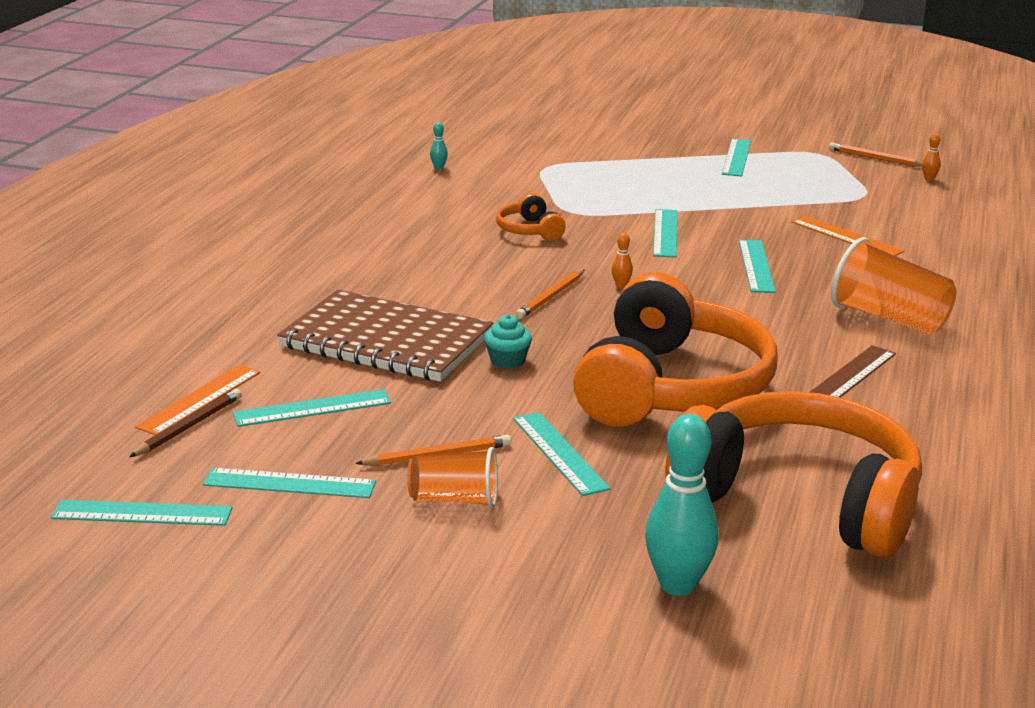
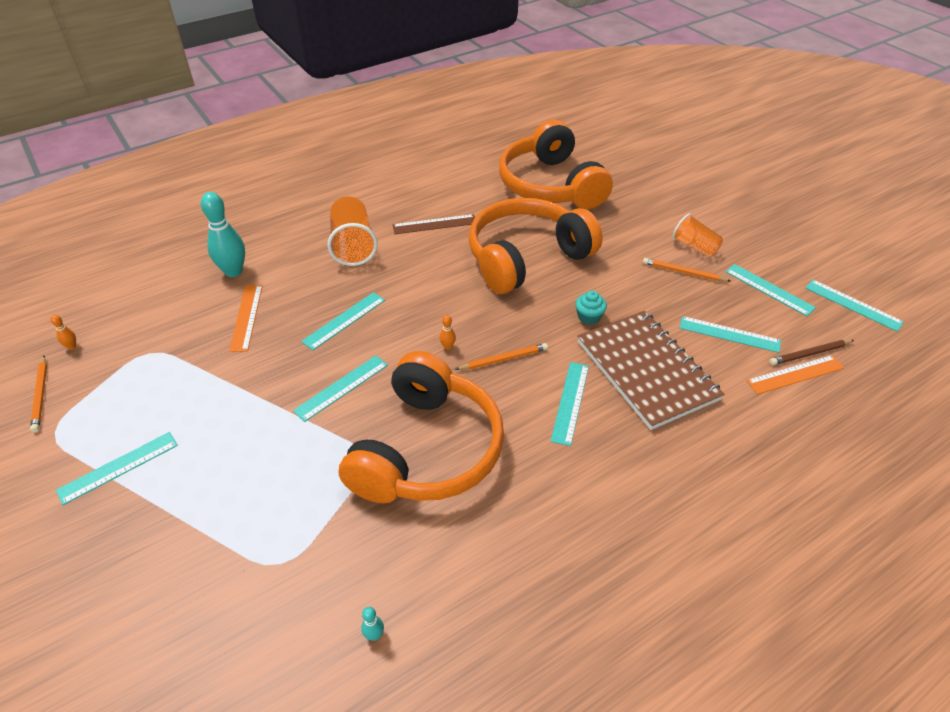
camera: 140 degrees left, 20 degrees up
(529, 230) = (427, 449): orange headphones -> orange headphones, size x2.42
(559, 453) = (624, 248): turquoise ruler -> turquoise ruler (570, 402)
(678, 585) = (639, 178): turquoise bowling pin -> turquoise bowling pin (233, 271)

